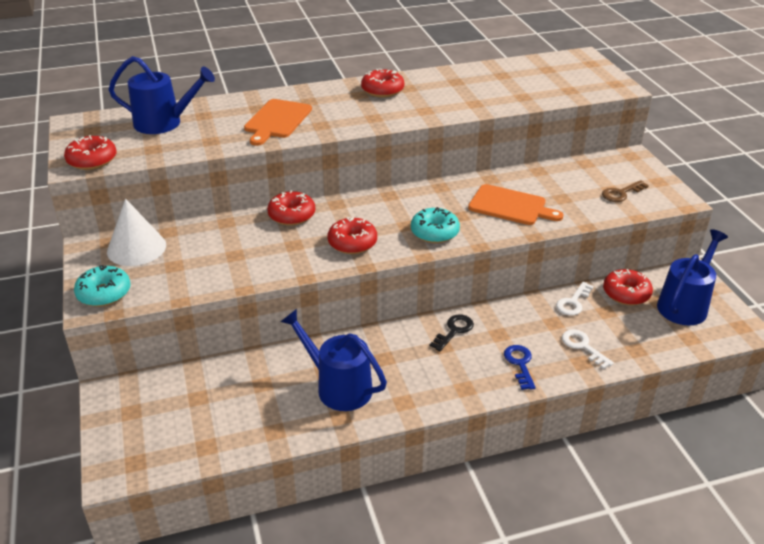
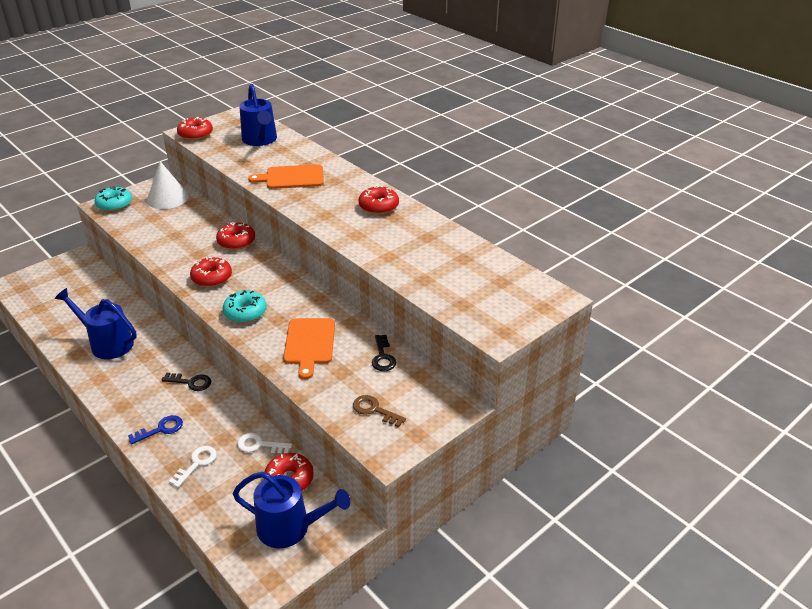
camera: 65 degrees right, 0 degrees up
(338, 387) = (107, 343): blue watering can -> blue watering can turned 75 degrees counterclockwise
(551, 174) = (383, 357): none -> black key

